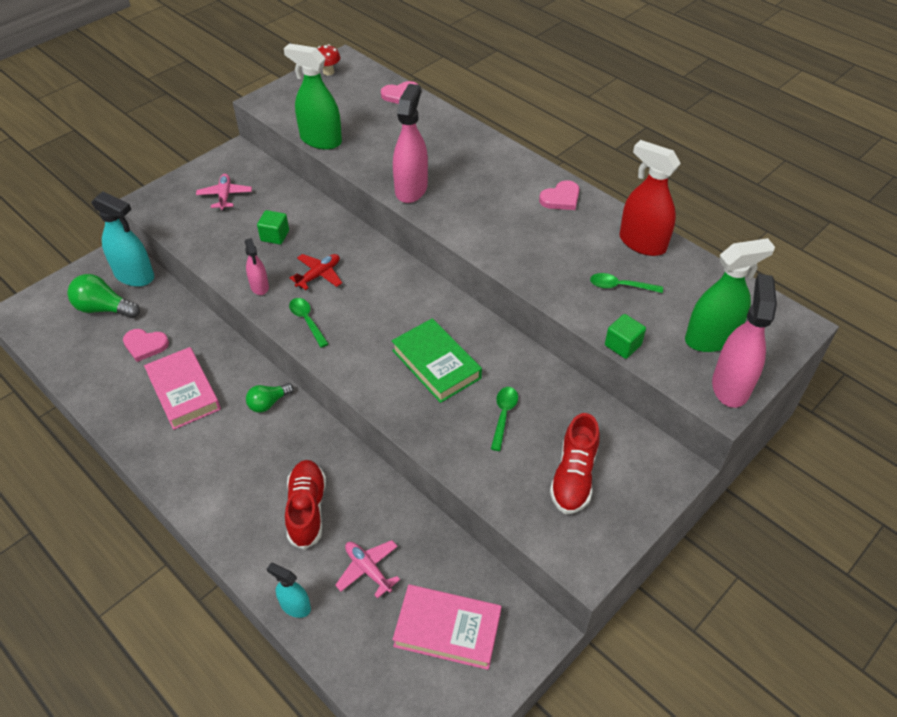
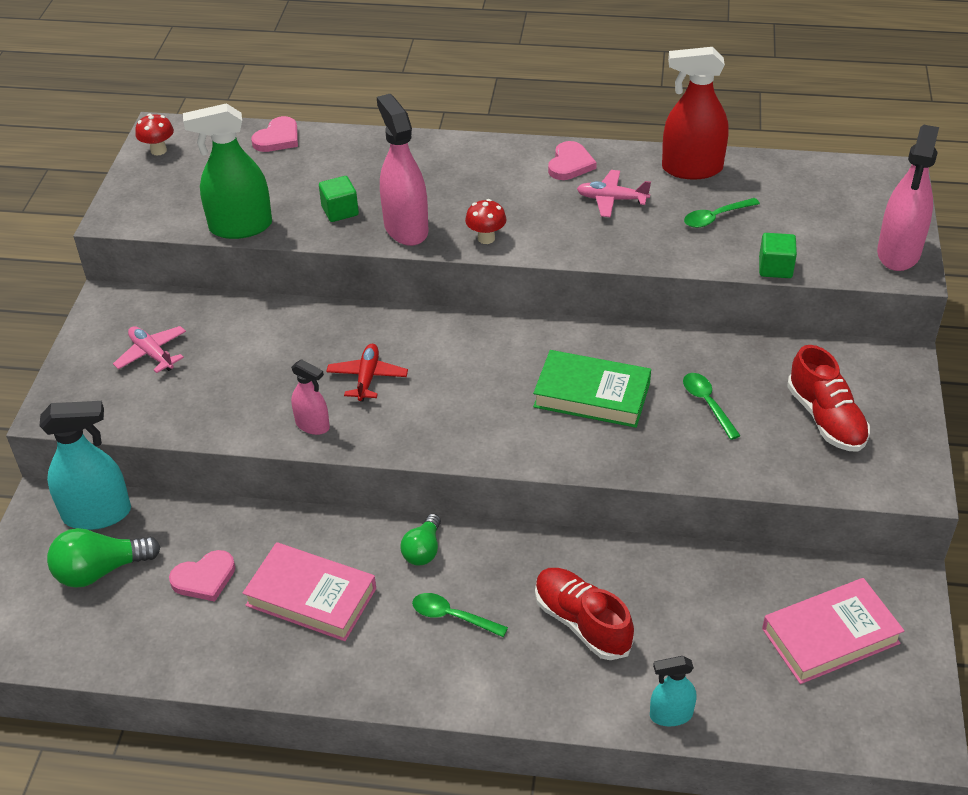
camera: 35 degrees left, 5 degrees down
(275, 236) = (267, 365): green cube -> green cube (340, 211)
(307, 321) = (409, 429): green spoon -> green spoon (453, 616)
(368, 569) = (703, 635): pink plane -> pink plane (611, 199)
(452, 221) = (486, 238): none -> red mushroom
(711, 338) = (841, 222): green spray bottle -> none
(730, 386) = (898, 253): pink spray bottle -> pink spray bottle turned 135 degrees counterclockwise

